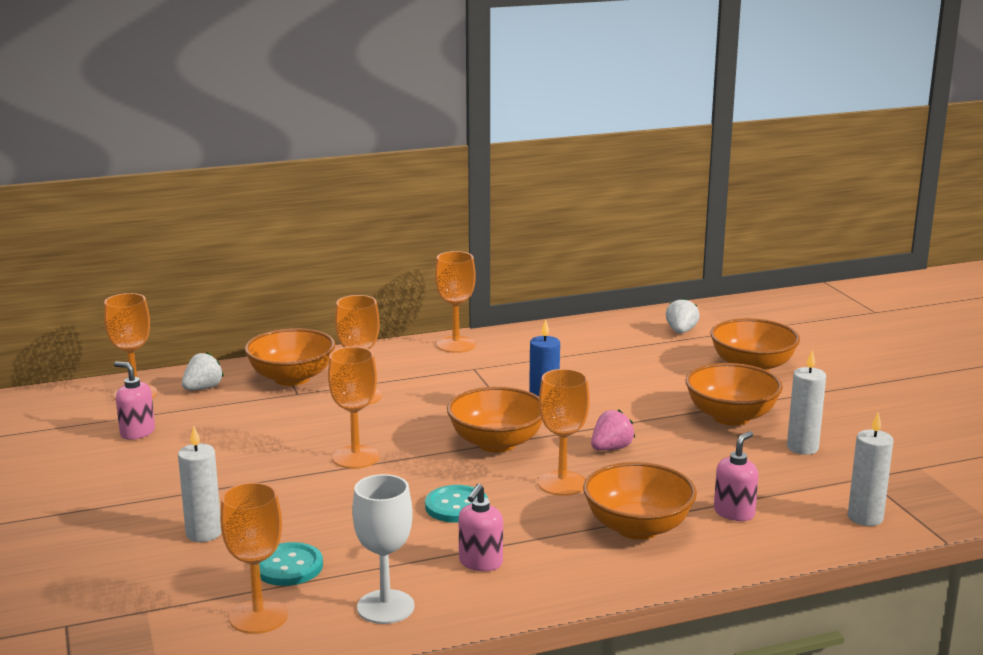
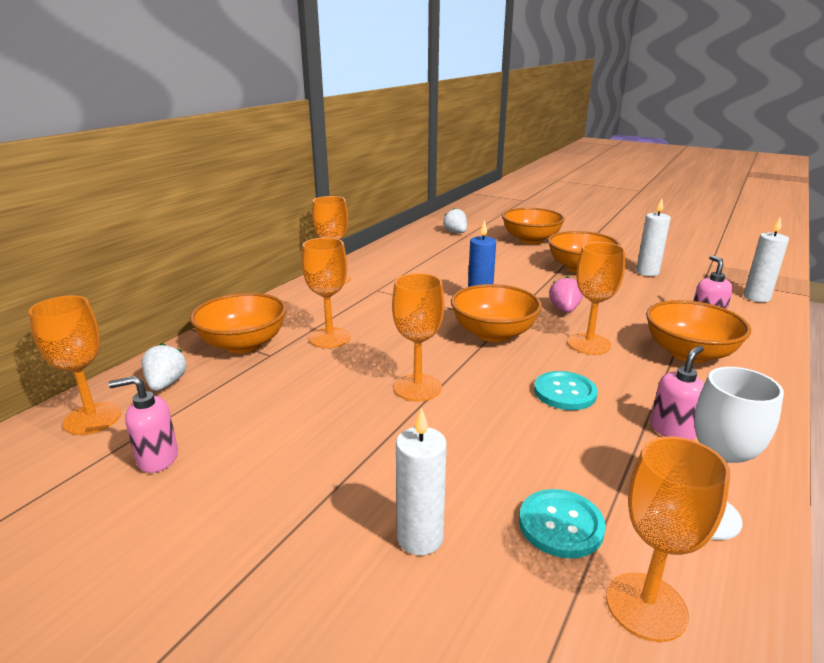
camera: 40 degrees left, 5 degrees up
(480, 563) = (673, 430): pink soap dispenser -> pink soap dispenser turned 120 degrees counterclockwise

